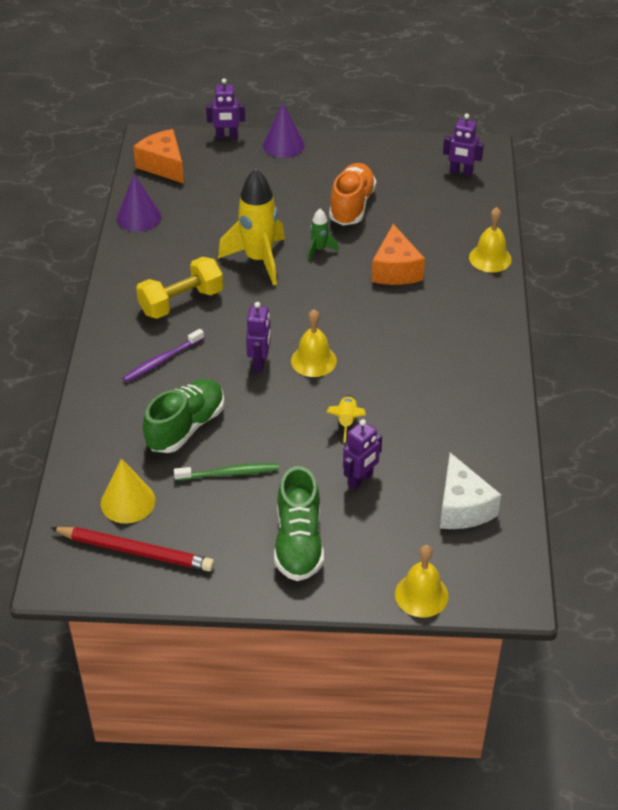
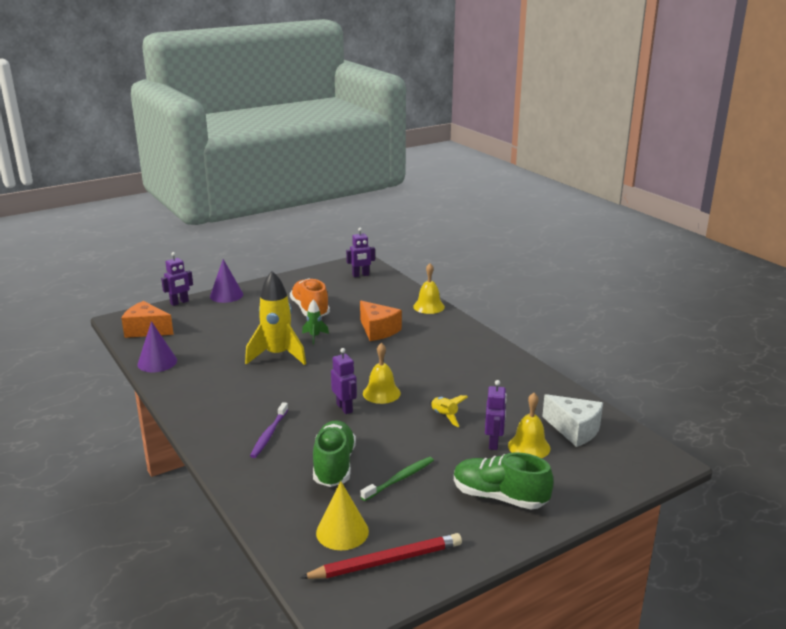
camera: 35 degrees left, 20 degrees down
(181, 302) = (245, 397): yellow dumbbell -> none
(299, 542) = (499, 497): green shoe -> green shoe turned 150 degrees clockwise
(421, 595) = (614, 488): yellow bell -> yellow bell (529, 447)

